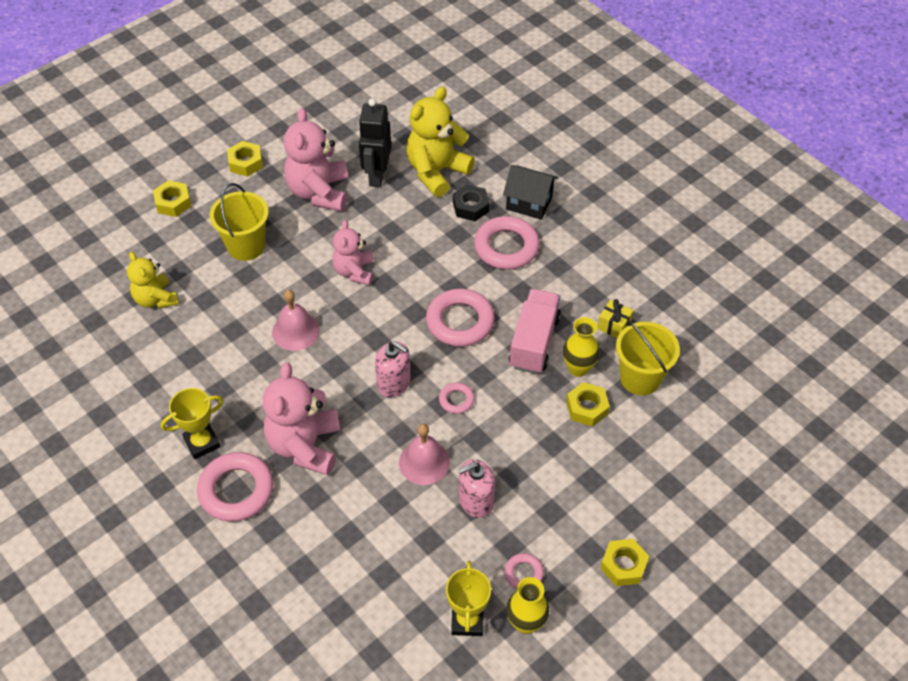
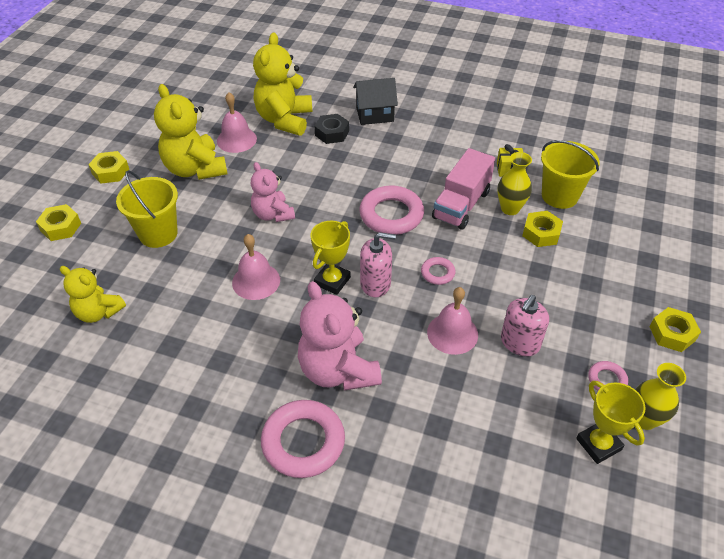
camera: 30 degrees left, 5 degrees down
(202, 442) = (237, 416): yellow trophy -> yellow trophy (332, 281)
(319, 192) = (195, 169): pink teddy bear -> yellow teddy bear
(376, 175) = (236, 139): black robot -> pink bell
(506, 247) = (383, 149): pink ring -> none
(534, 342) = (461, 205): pink truck -> pink truck turned 135 degrees counterclockwise

